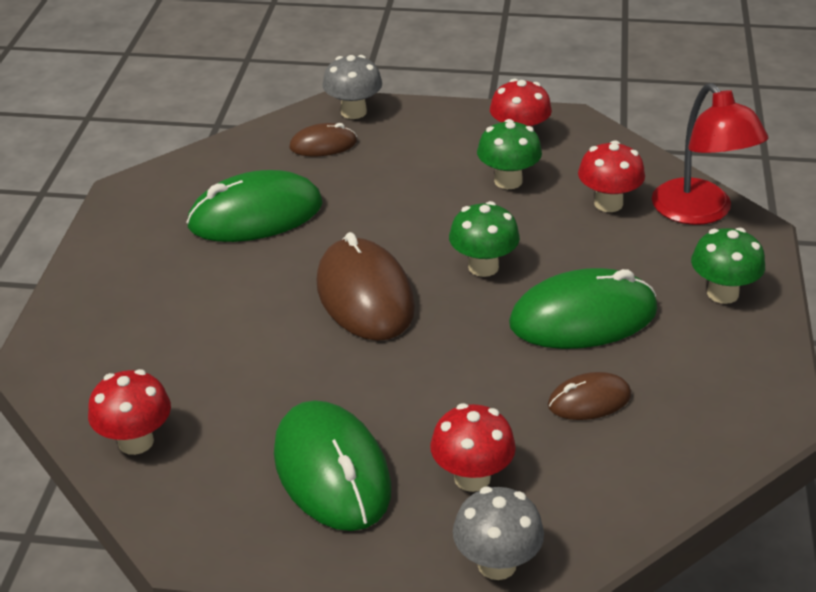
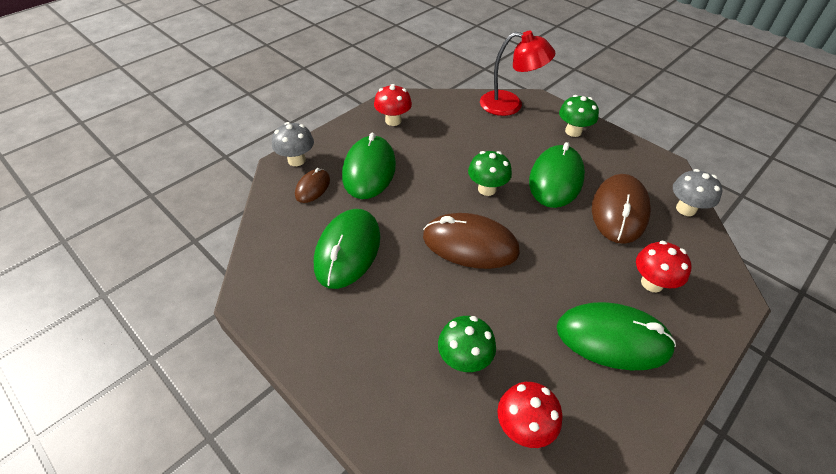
camera: 55 degrees left, 10 degrees up
(401, 166) = (369, 170): none -> green mouse
(497, 564) = (722, 309): grey mushroom -> grey mushroom (685, 209)
(508, 181) = (424, 143): green mushroom -> green mushroom (464, 359)
(589, 400) = (619, 211): brown mouse -> brown mouse, size x1.88
(608, 203) = (476, 125): red mushroom -> none

